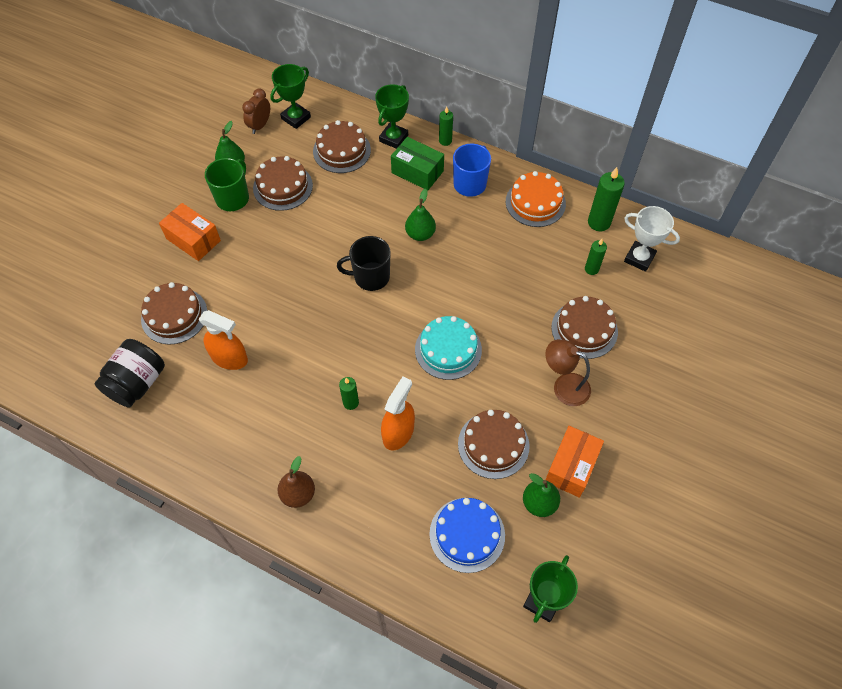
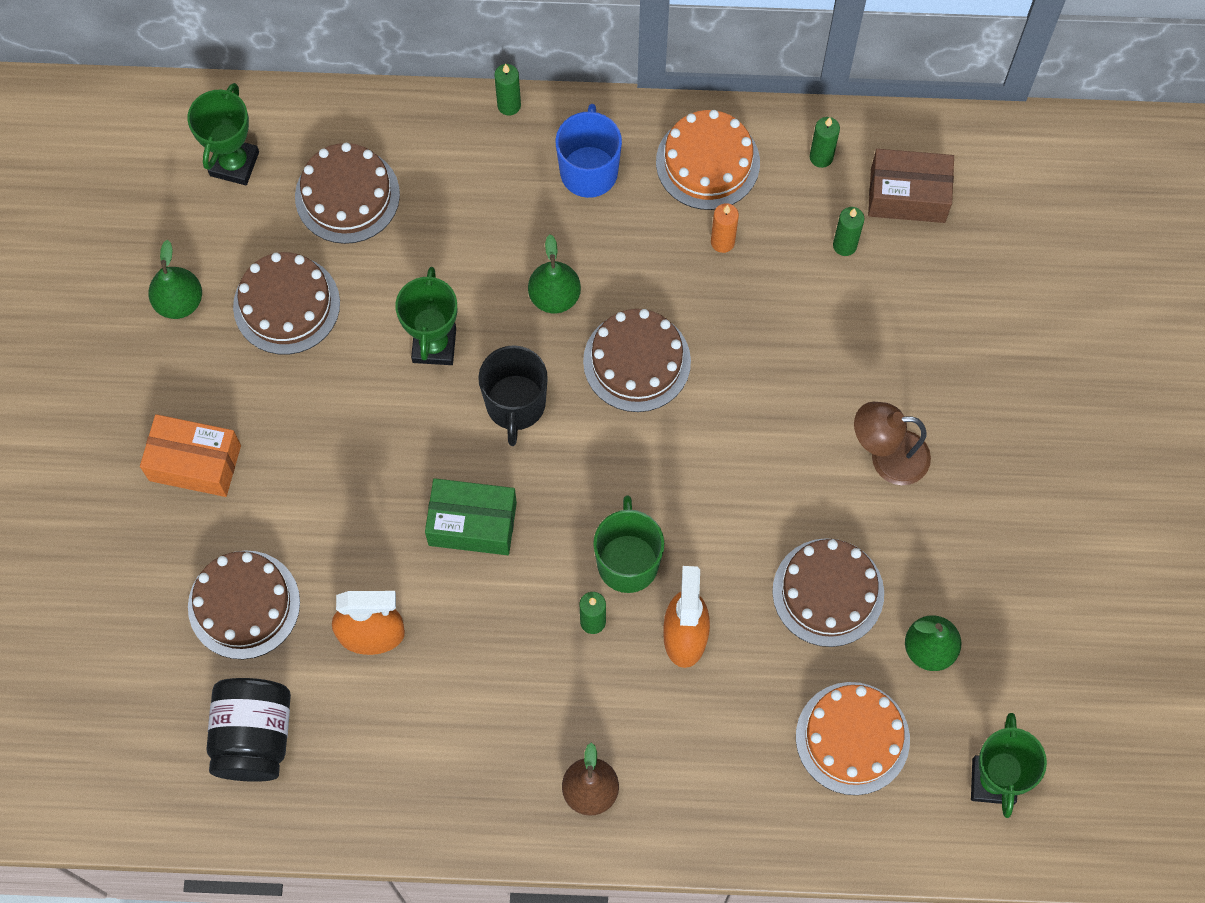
camera: 25 degrees left, 10 degrees up
(233, 198) = (216, 361): green mug -> green mug (628, 561)
(260, 125) = (181, 204): brown clock -> none
(370, 277) = (515, 405): black mug -> black mug turned 60 degrees counterclockwise
(393, 138) = (421, 135): green trophy -> green trophy (434, 345)
(417, 172) = (493, 184): green box -> green box (472, 524)
(448, 349) = (693, 474): turquoise cake -> none
(467, 534) = (852, 738): blue cake -> orange cake
(524, 242) = (722, 242): none -> orange candle
(571, 466) = (950, 575): orange box -> none
(584, 329) = (877, 352): brown cake -> brown cake (637, 361)
(599, 222) = (821, 157): green candle -> green candle, size x0.61
(639, 258) = (907, 195): white trophy -> brown box

